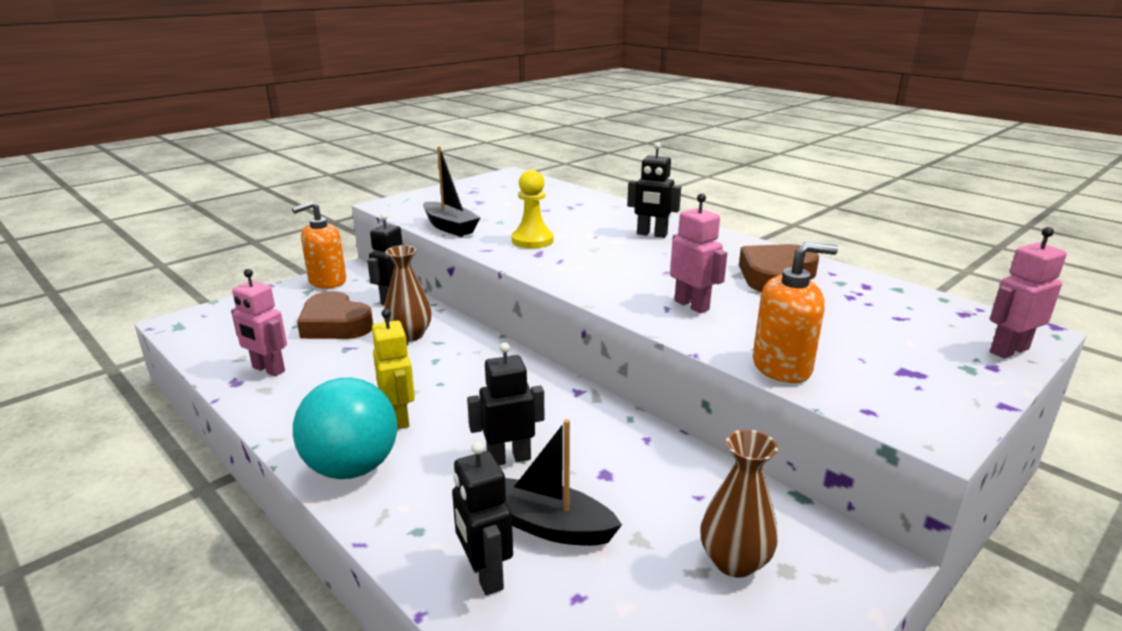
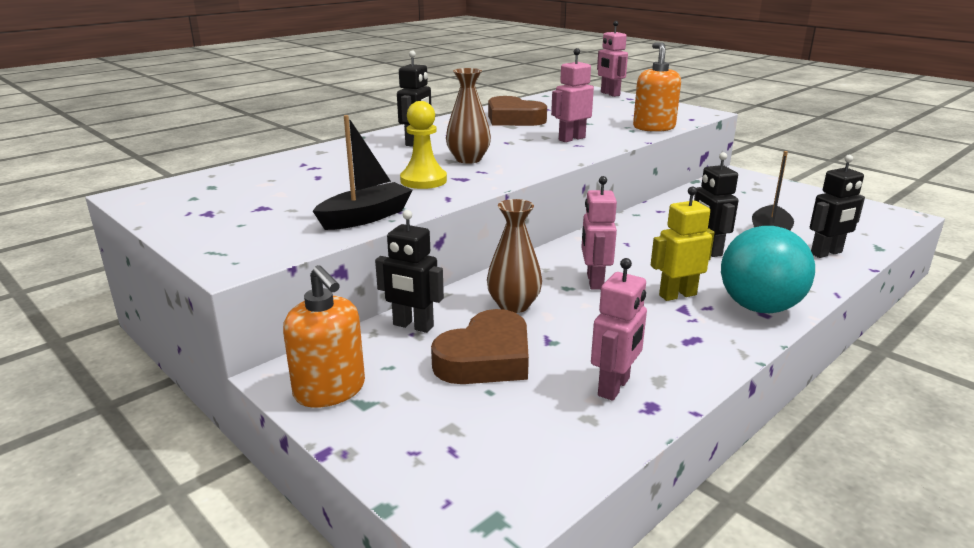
camera: 90 degrees left, 0 degrees up
(443, 374) = (594, 281): none -> pink robot
(734, 561) = (760, 197): brown vase -> brown vase (468, 159)

